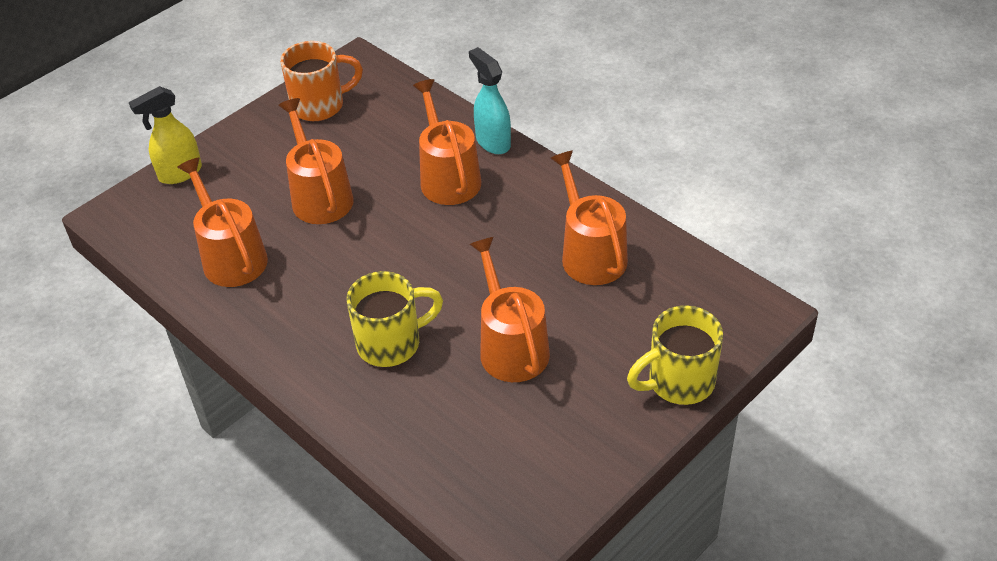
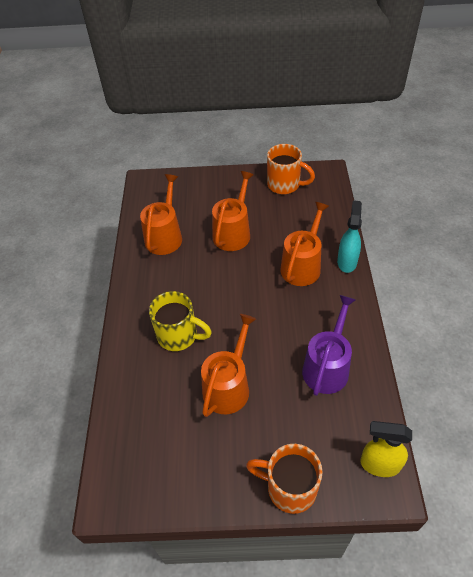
camera: 45 degrees right, 5 degrees up
(180, 173) = (190, 180): yellow spray bottle -> yellow spray bottle (379, 464)
(590, 254) = (327, 367): orange watering can -> purple watering can
(678, 382) = (289, 488): yellow mug -> orange mug

